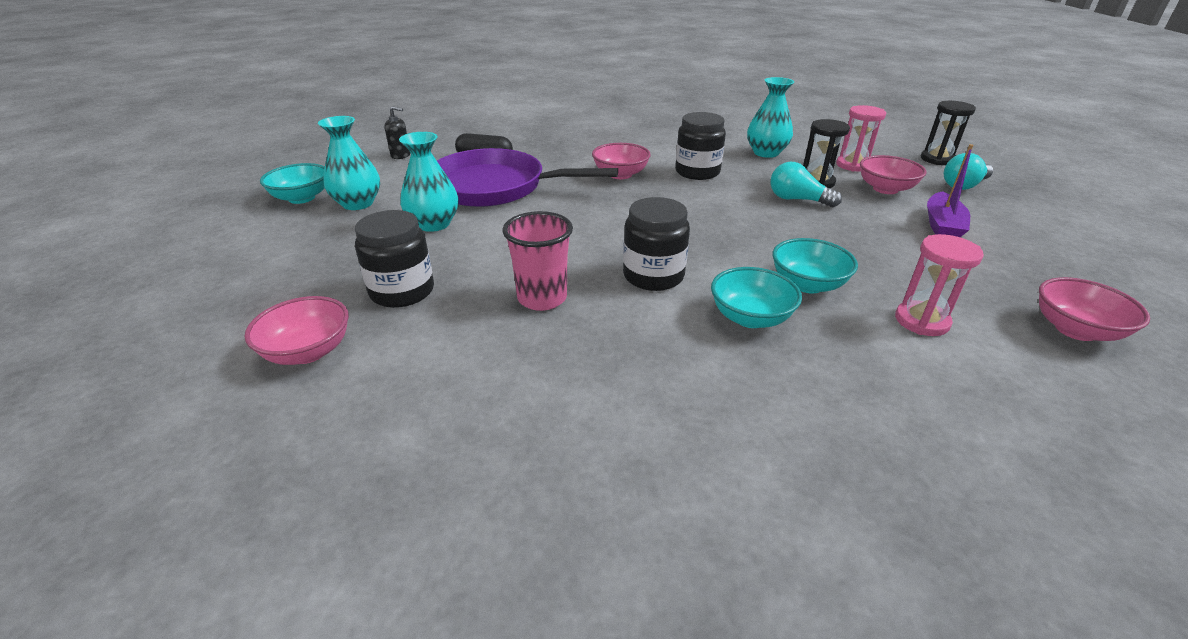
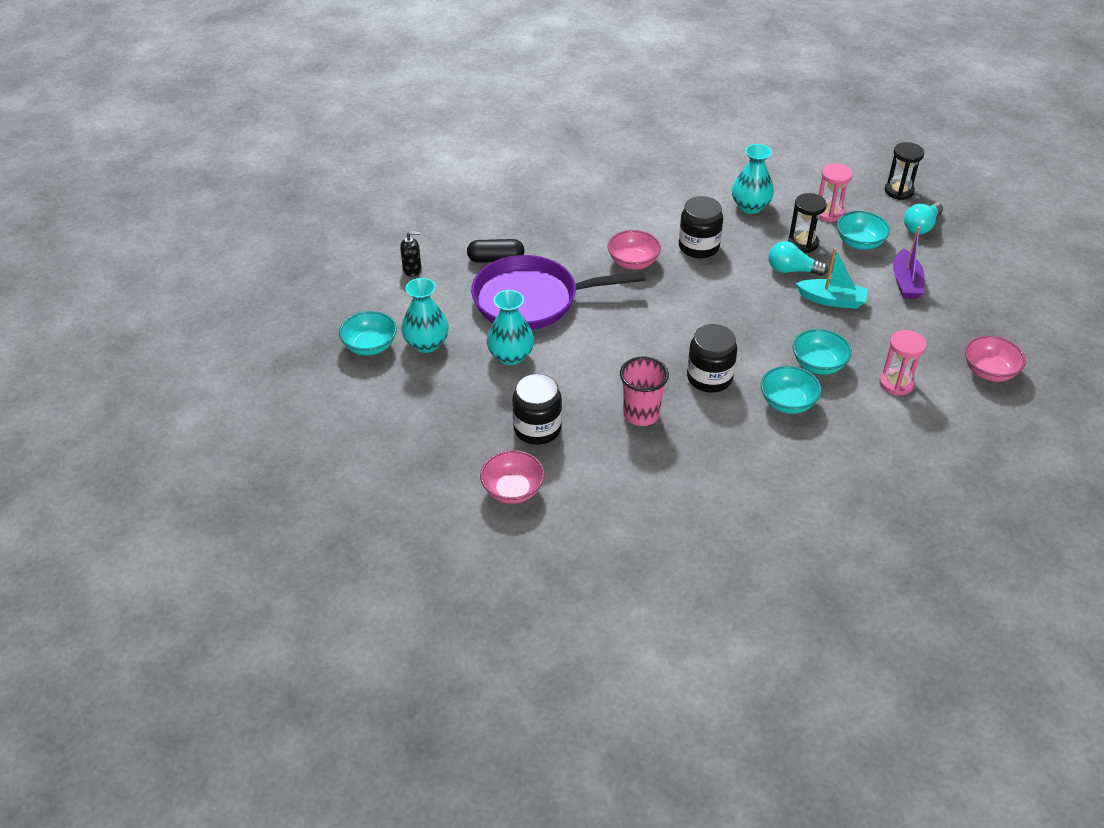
camera: 15 degrees left, 10 degrees up
(841, 228) = (832, 300): none -> turquoise boat
(885, 189) = (859, 243): pink bowl -> turquoise bowl

